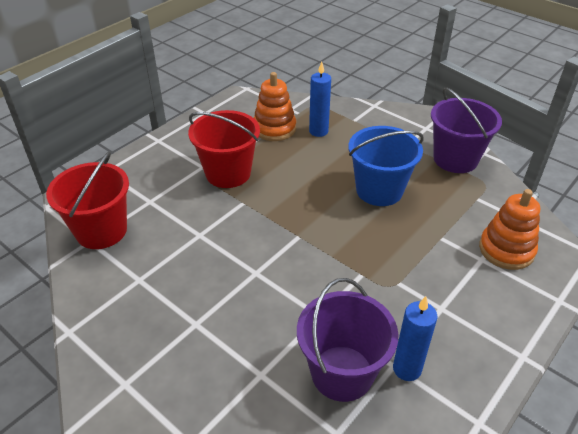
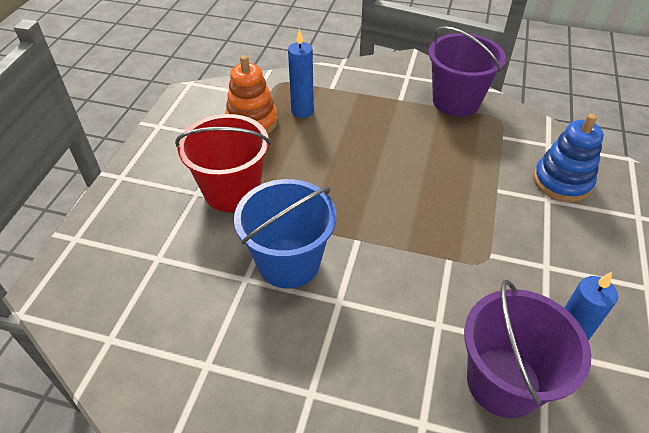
camera: 25 degrees left, 5 degrees up
(101, 231) = (117, 320): red bucket -> none
(379, 190) = (406, 158): blue bucket -> blue bucket (289, 262)
(506, 250) = (562, 181): orange stacking toy -> blue stacking toy

